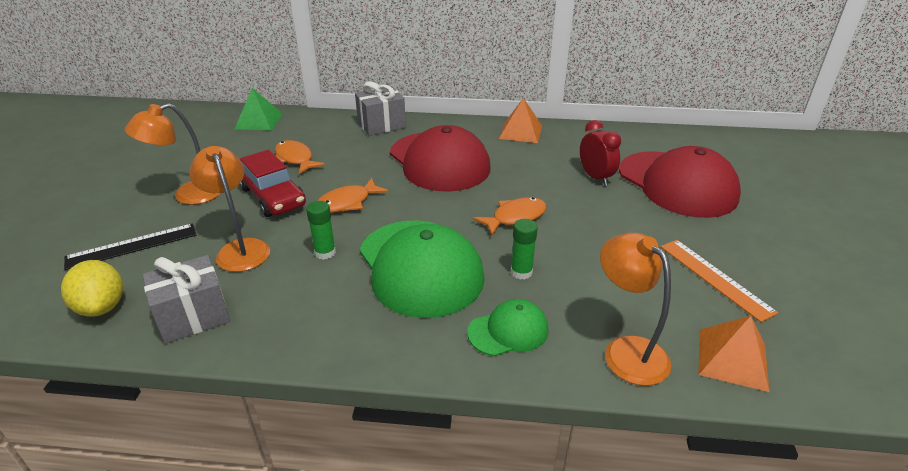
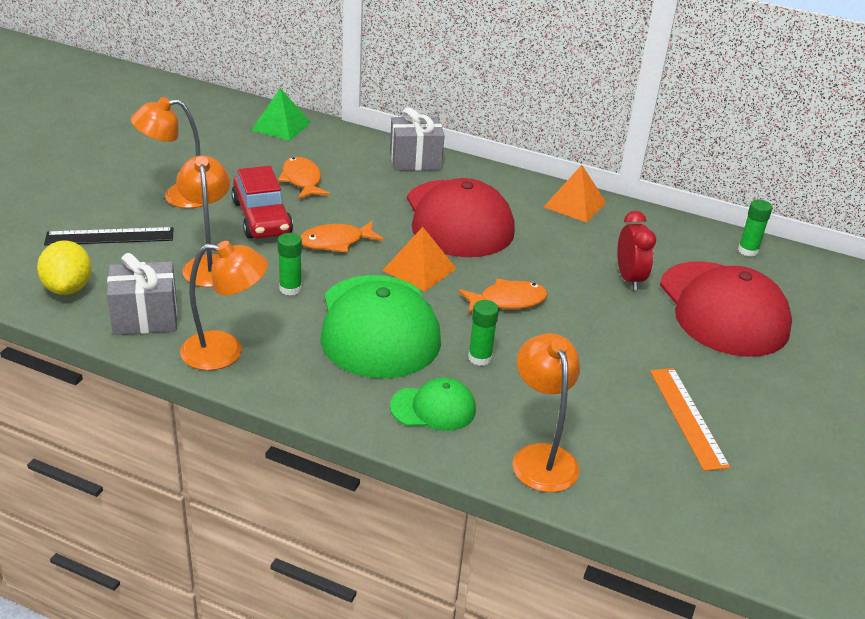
camera: 15 degrees right, 0 degrees up
(288, 330) = (225, 351): none -> orange lamp
(662, 138) = (748, 251): none -> green glue stick
(732, 359) = (645, 494): orange pyramid -> orange pyramid (419, 269)

